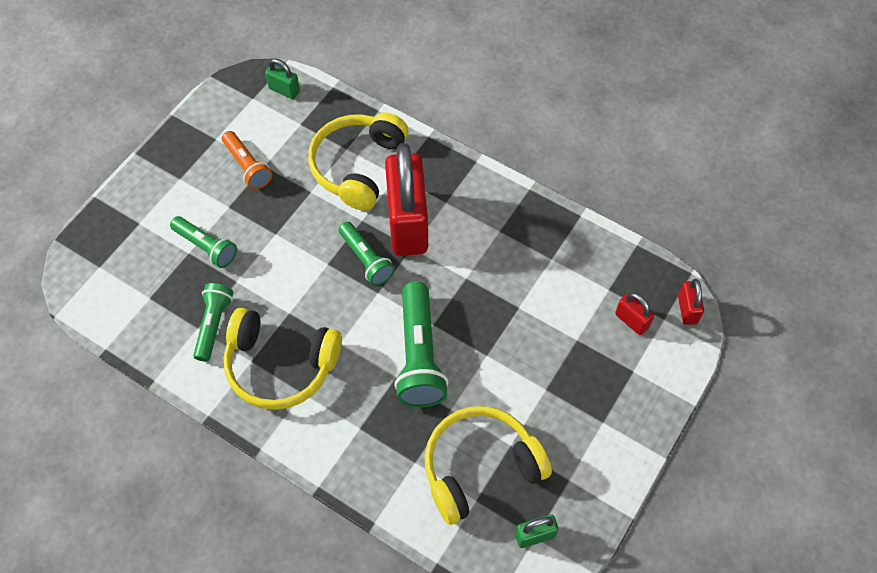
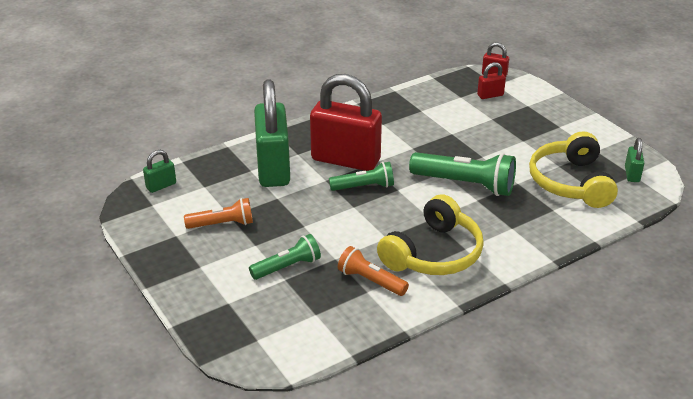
camera: 65 degrees left, 25 degrees down
(214, 325) = (371, 281): green flashlight -> orange flashlight
(358, 166) = (273, 169): yellow headphones -> green padlock

